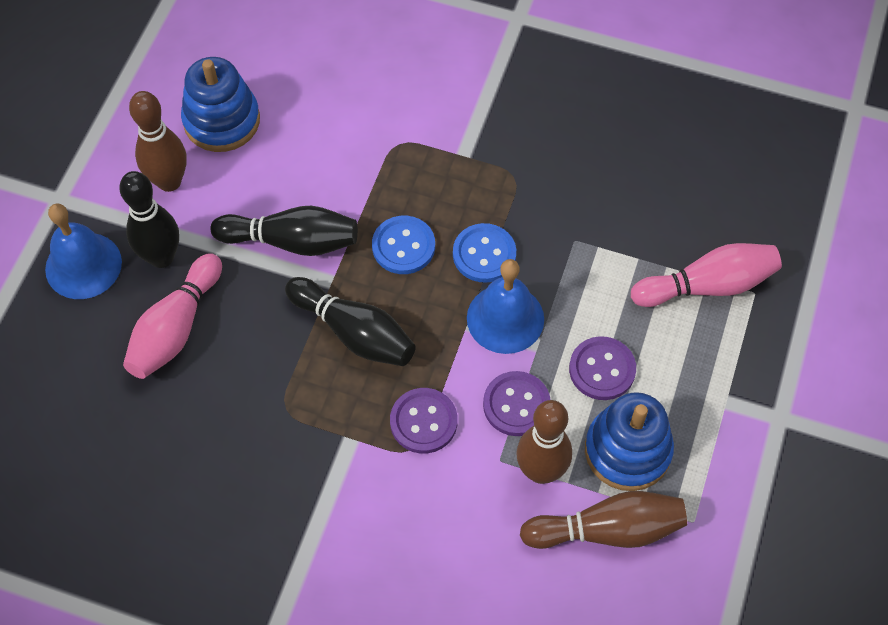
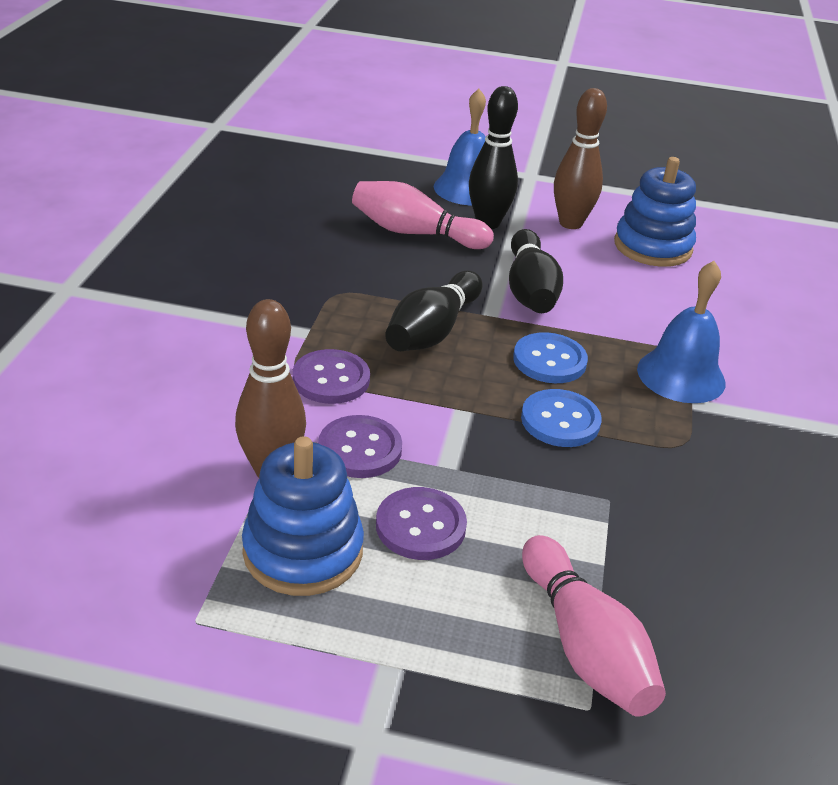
camera: 80 degrees right, 25 degrees down
(505, 318) = (476, 439): blue bell -> blue bell (681, 375)
(608, 530) = (189, 531): brown bowling pin -> none

